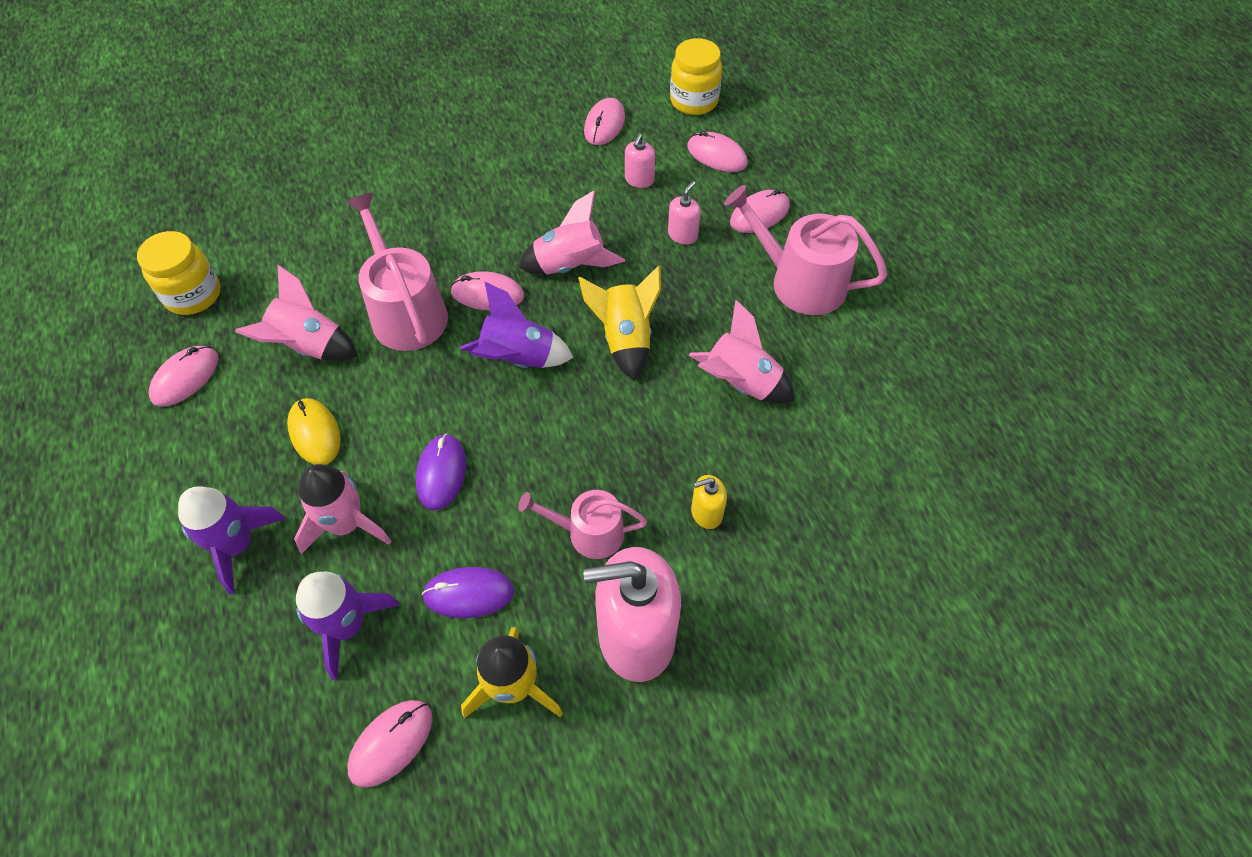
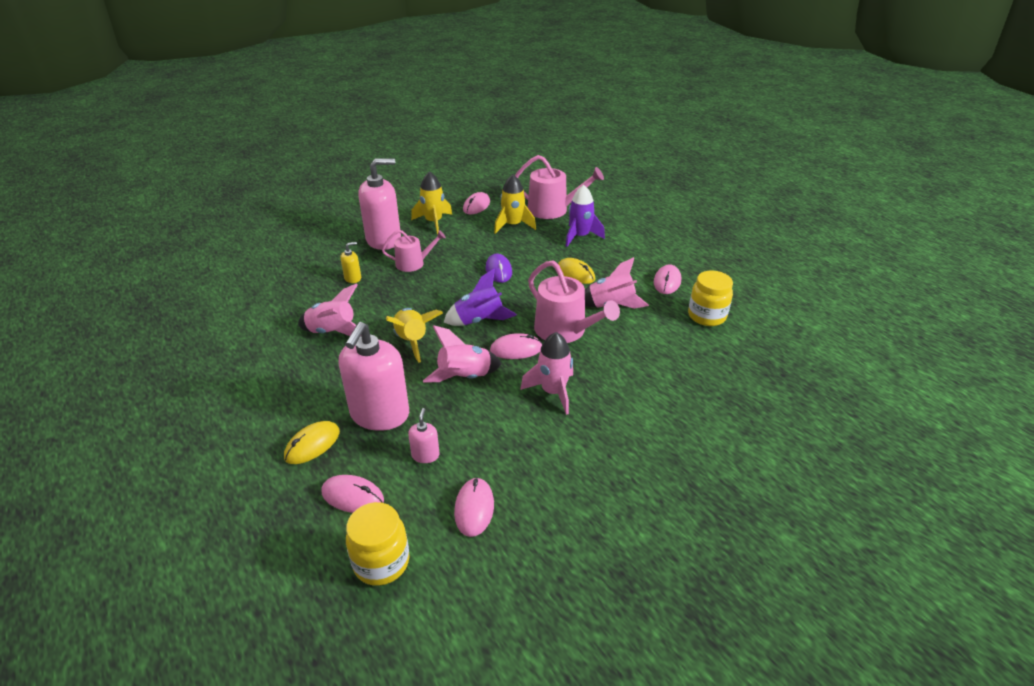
camera: 165 degrees right, 20 degrees down
(346, 524) = (534, 249): pink rocket -> pink rocket (553, 392)
(347, 626) = (513, 225): purple rocket -> yellow rocket
(469, 593) = (464, 239): purple mouse -> none
(682, 235) = (379, 414): pink soap dispenser -> pink soap dispenser, size x2.30
(759, 214) = (312, 444): pink mouse -> yellow mouse
(799, 281) = (284, 397): pink watering can -> pink watering can (553, 210)

